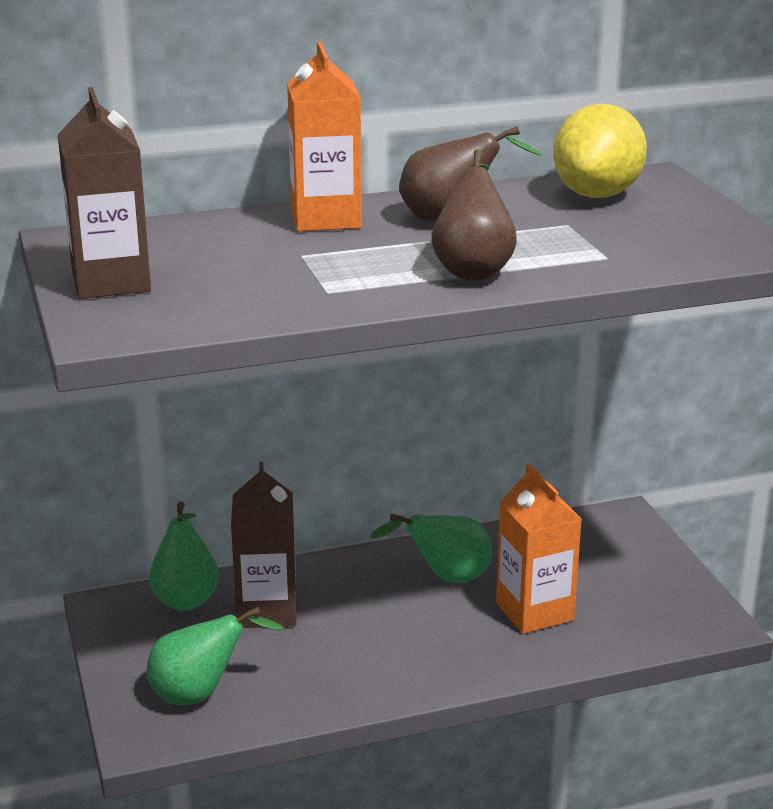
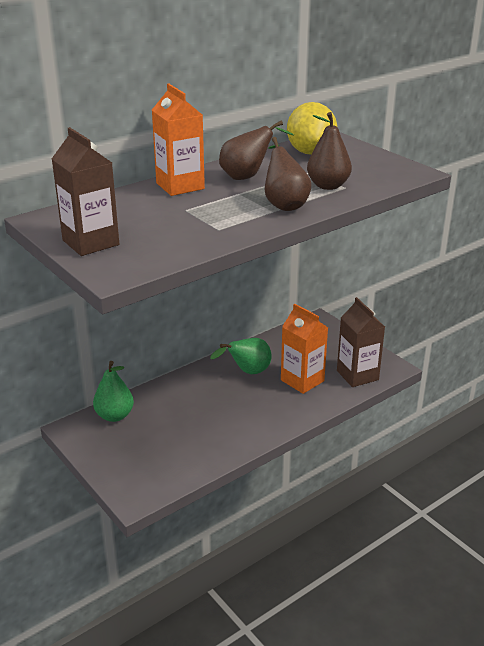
camera: 20 degrees left, 5 degrees up
(200, 694) = (153, 466): green pear -> none
(266, 610) = (162, 411): brown carton -> brown carton (357, 375)
(577, 251) = (328, 186): none -> brown pear

